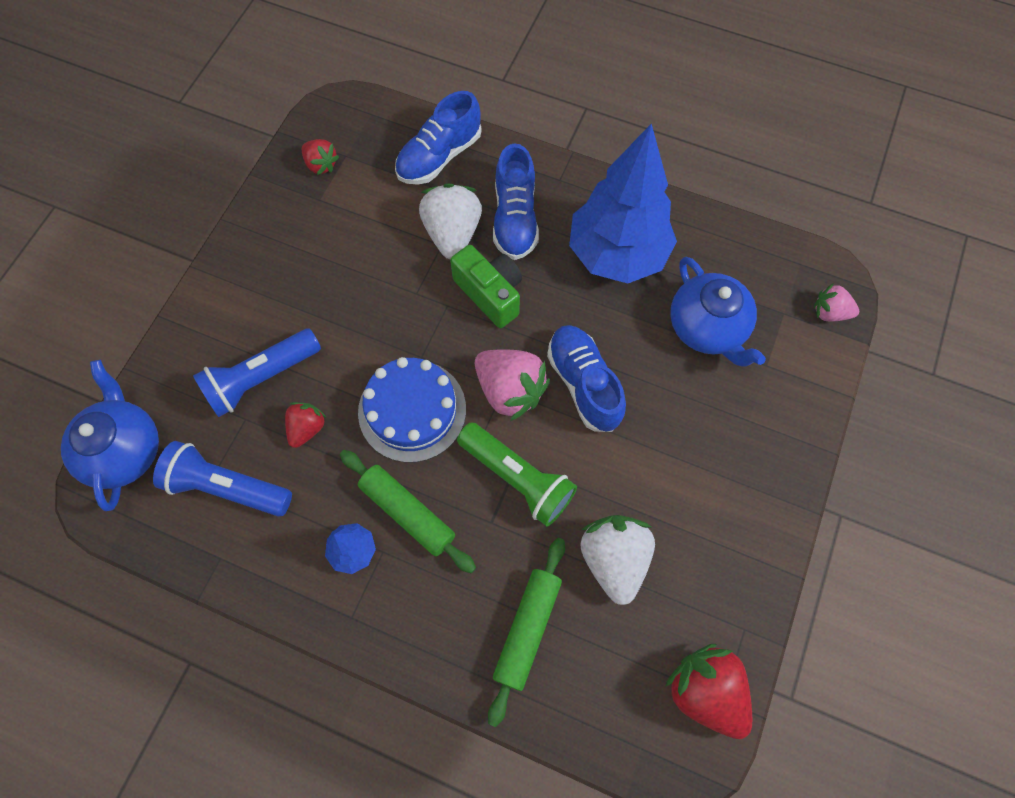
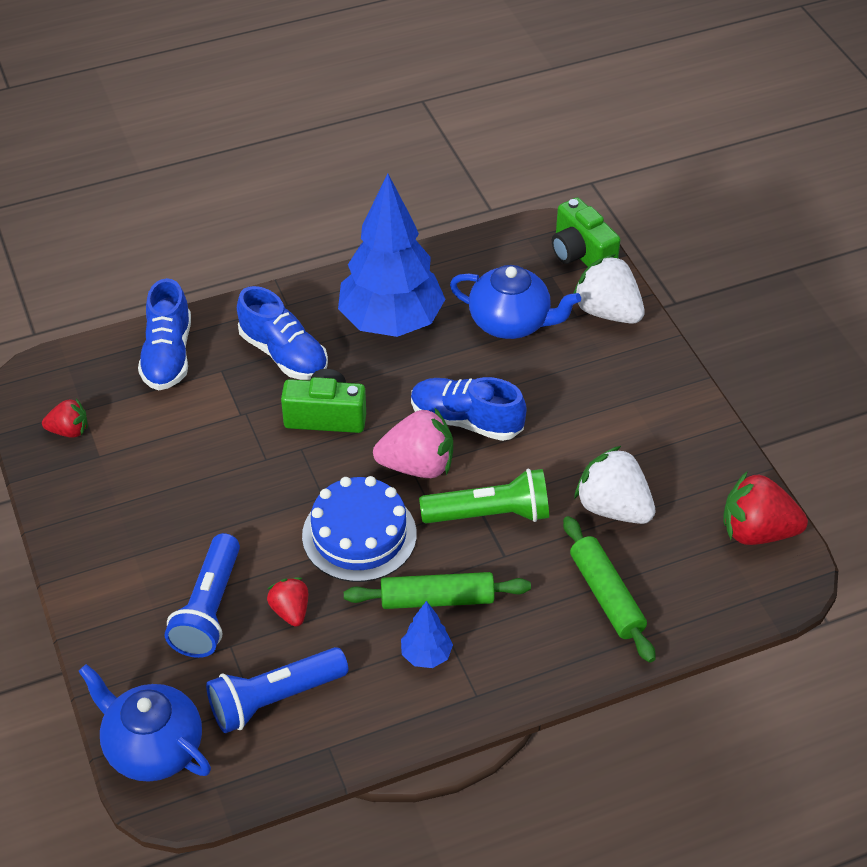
camera: 45 degrees left, 20 degrees down
(452, 234) = (245, 399): white strawberry -> white strawberry (607, 312)
(829, 312) = (581, 254): pink strawberry -> green camera

